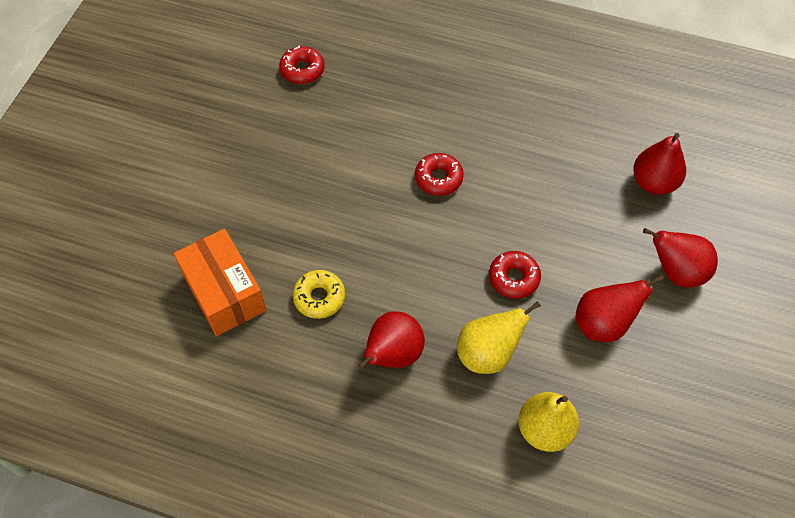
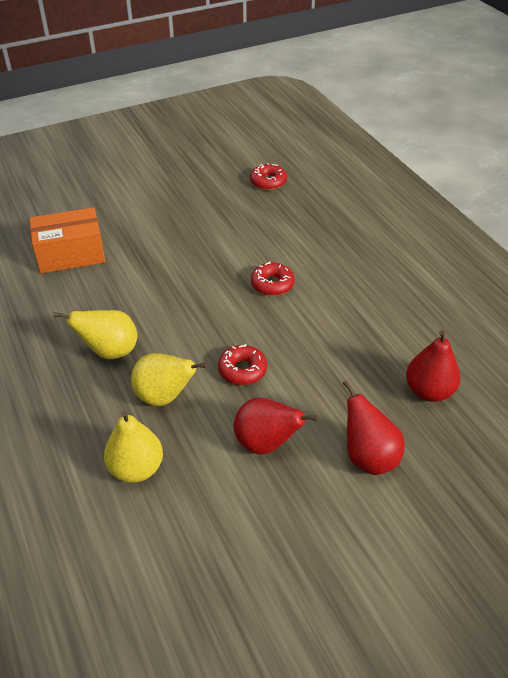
camera: 45 degrees right, 15 degrees down
(224, 292) = (71, 254): orange box -> orange box turned 60 degrees clockwise
(319, 297) = (114, 292): yellow donut -> none
(393, 355) = (110, 351): red pear -> yellow pear

